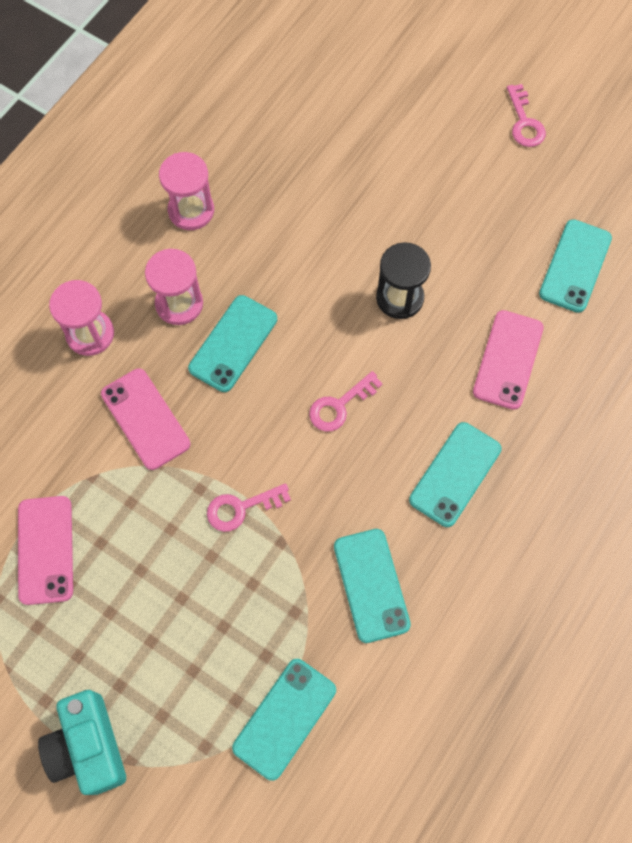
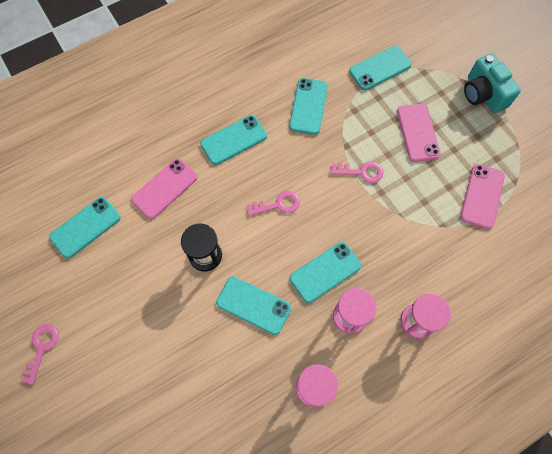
camera: 155 degrees left, 0 degrees up
(88, 747) = (483, 94): turquoise camera -> turquoise camera turned 150 degrees clockwise
(145, 419) = (399, 247): pink phone -> pink phone (418, 132)
(306, 266) = (253, 305): none -> turquoise phone

